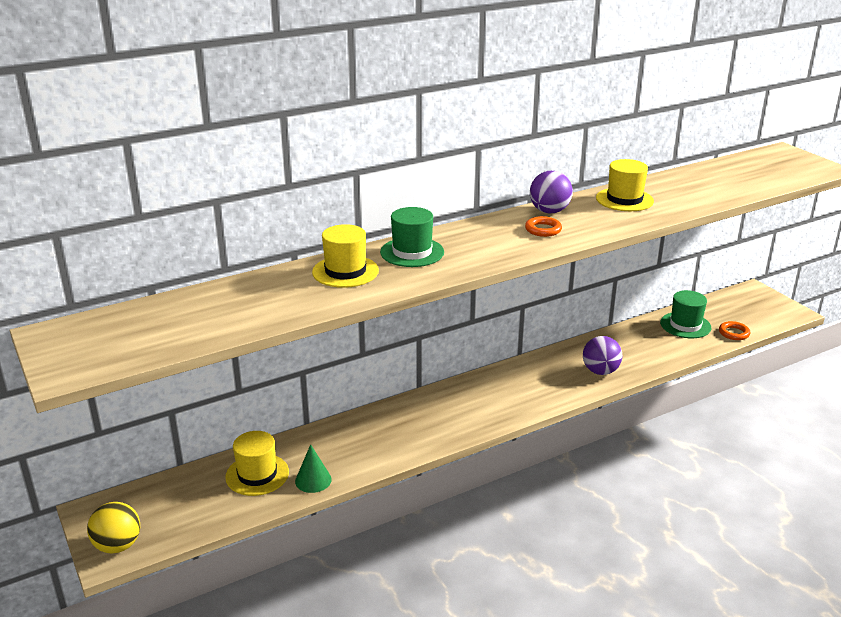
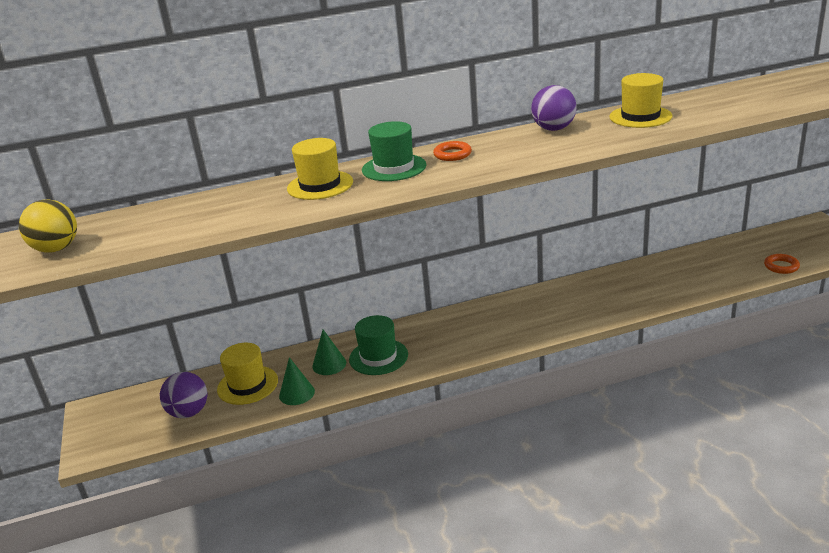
camera: 15 degrees right, 0 degrees up
(118, 545) = (102, 442): yellow ball -> yellow ball (56, 249)
(336, 448) = (329, 364): none -> green cone
(543, 230) = (538, 146): orange ring -> orange ring (452, 154)
(600, 371) = (620, 301): purple ball -> purple ball (189, 412)
(685, 325) = (728, 257): green hat -> green hat (378, 357)

